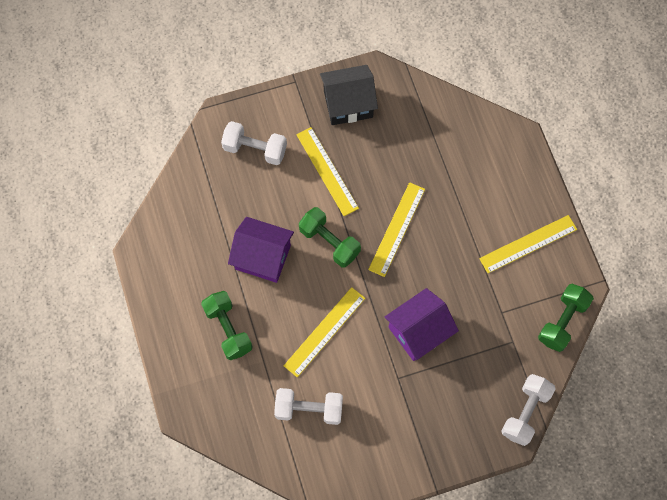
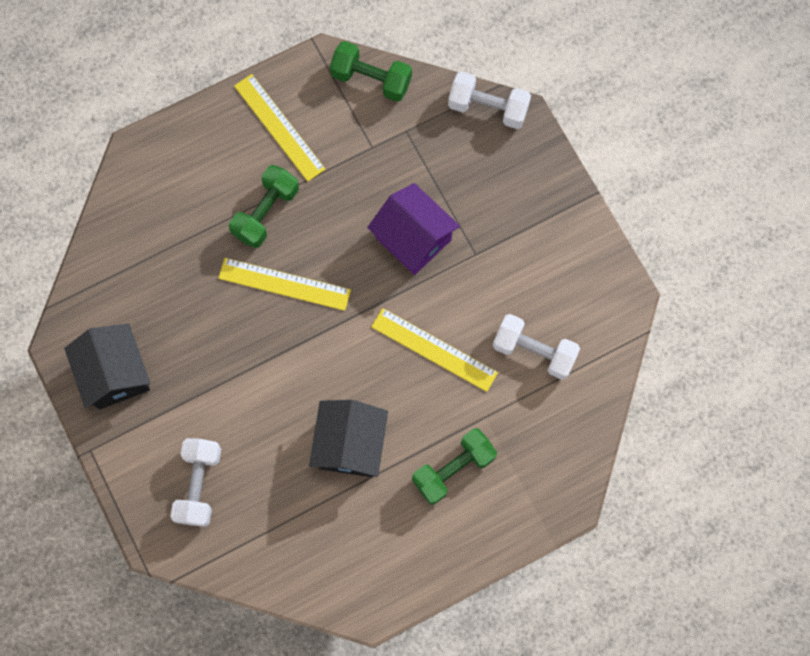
camera: 100 degrees left, 5 degrees up
(263, 257) = (350, 444): purple house -> black house
(309, 409) = (534, 351): white dumbbell -> white dumbbell turned 60 degrees counterclockwise
(327, 171) = (217, 384): yellow ruler -> none
(329, 242) = (316, 364): green dumbbell -> green dumbbell (266, 212)

